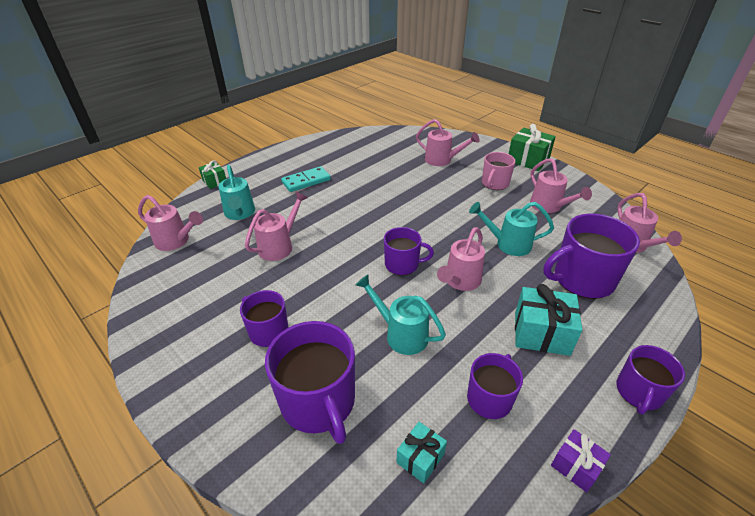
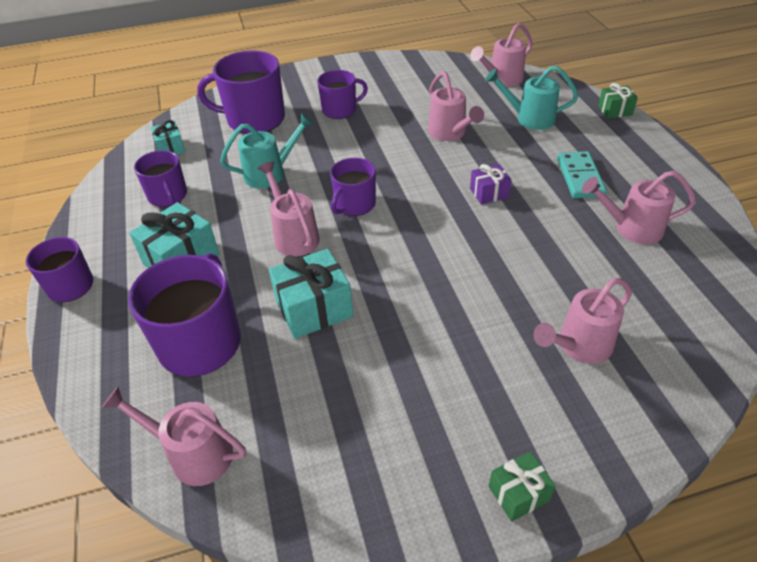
camera: 120 degrees right, 5 degrees up
(494, 183) = (462, 380): pink mug -> none
(508, 244) = (314, 308): turquoise watering can -> turquoise gift
(528, 160) = (518, 493): green gift -> green gift, size x0.57
(549, 207) = (352, 414): pink watering can -> pink watering can (631, 228)
(576, 466) = (83, 212): purple gift -> purple gift (489, 193)

